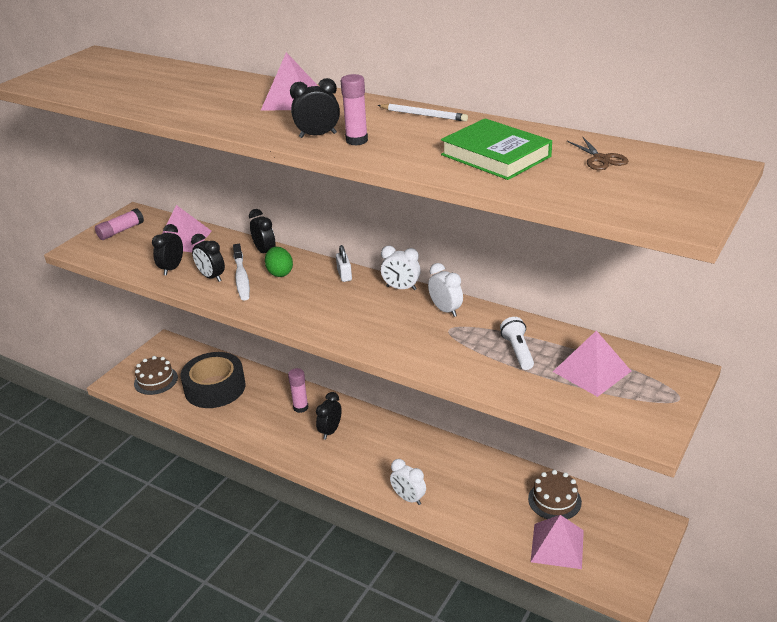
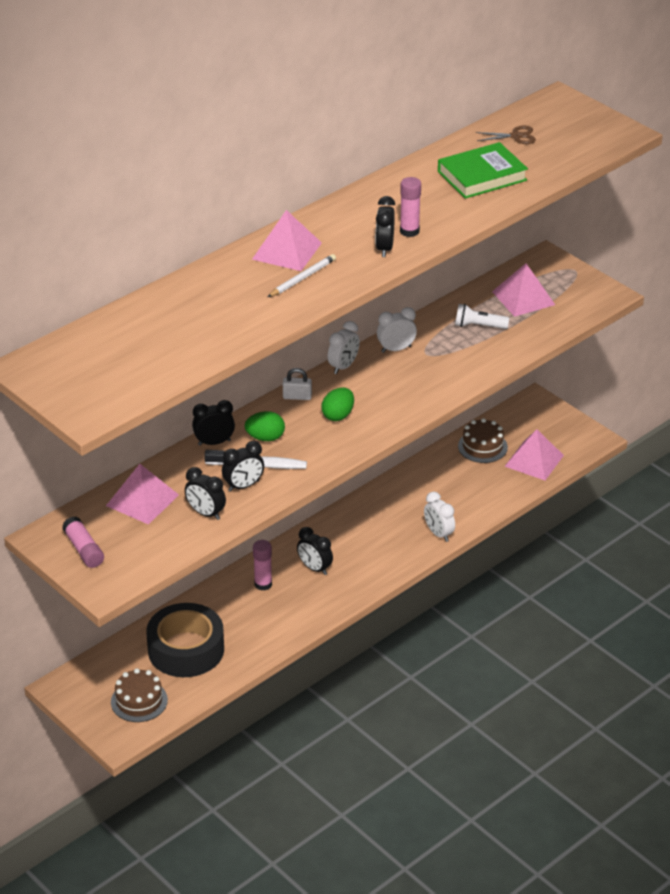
camera: 75 degrees left, 5 degrees up
(326, 301) = (338, 415): none -> green egg
(408, 498) = (438, 534): white clock -> white clock turned 90 degrees clockwise
(423, 115) = (377, 190): white pencil -> white pencil (302, 278)

